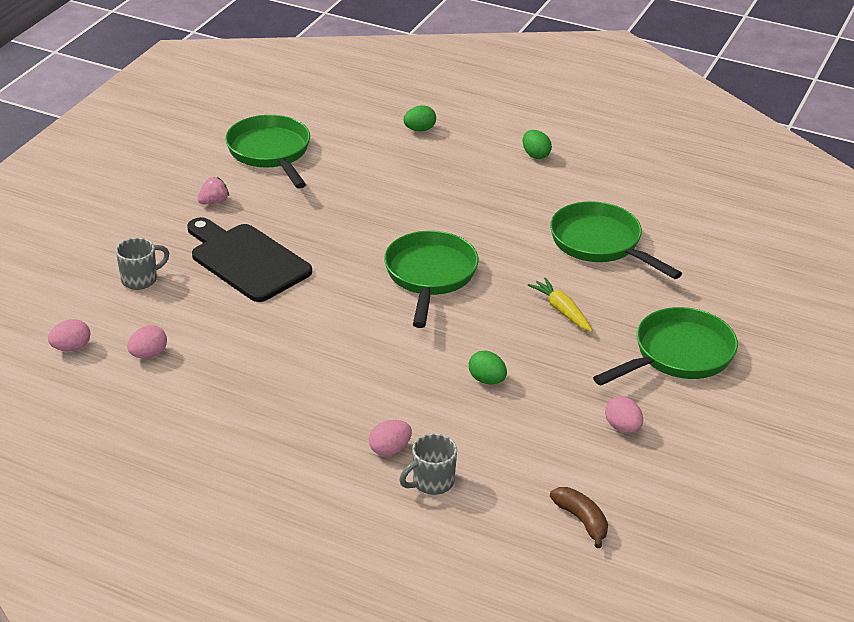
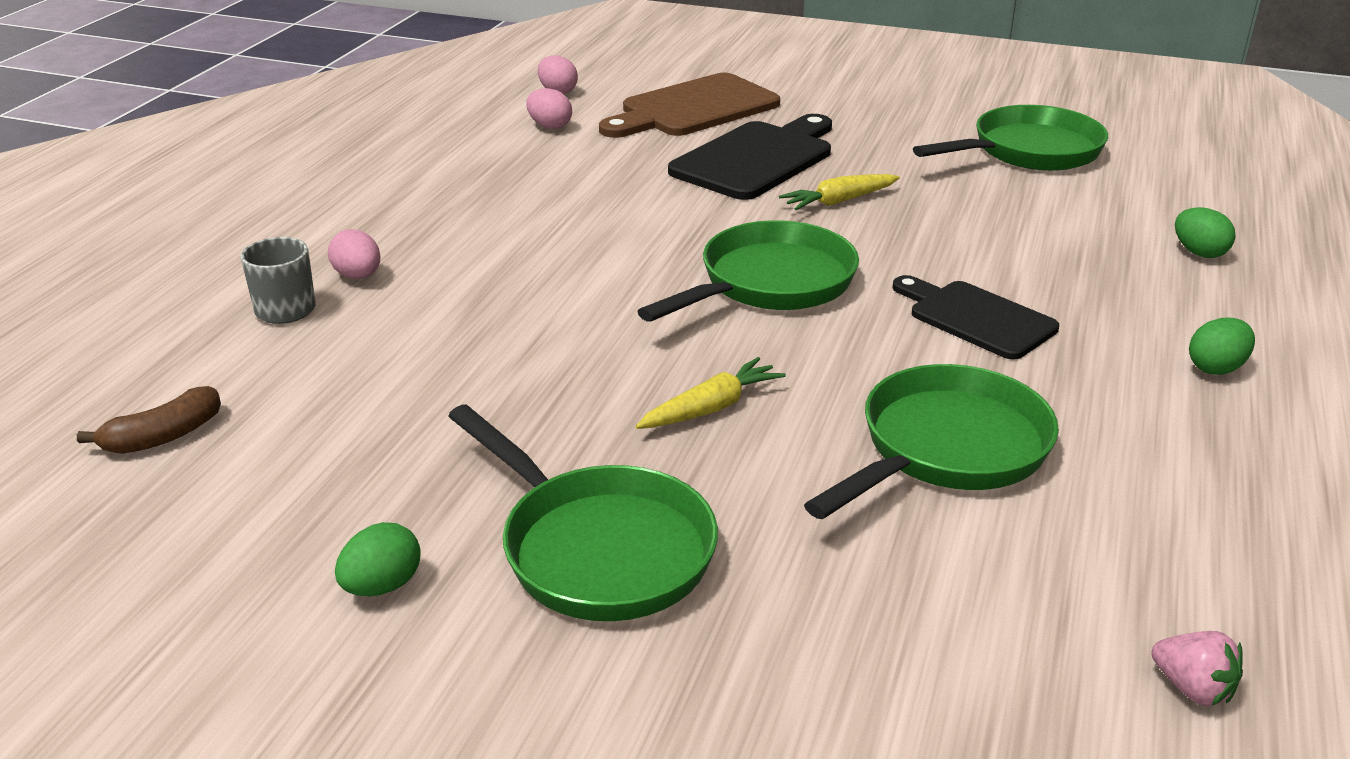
camera: 85 degrees right, 5 degrees down
(140, 279) = (694, 108): grey mug -> brown cutting board
(214, 202) = (881, 129): pink strawberry -> pink strawberry (1192, 688)
(325, 236) = (839, 201): none -> yellow carrot
(430, 276) = (770, 283): green pan -> green pan turned 45 degrees counterclockwise
(480, 212) = (976, 318): none -> black cutting board
(487, 380) = (510, 342): green egg -> green egg (382, 586)
(622, 427) = (383, 477): pink egg -> none

